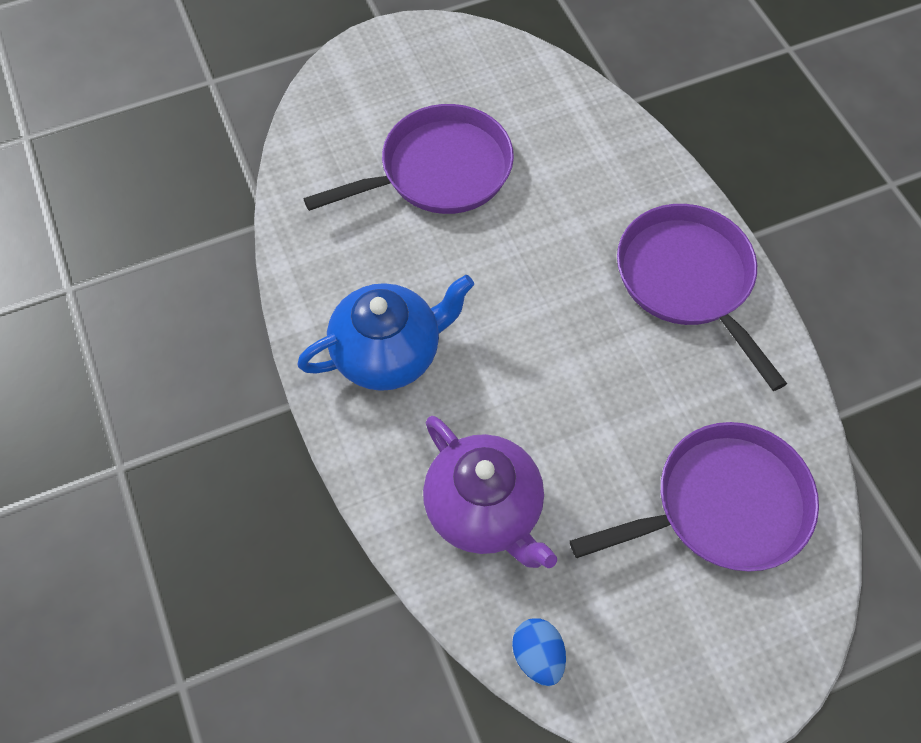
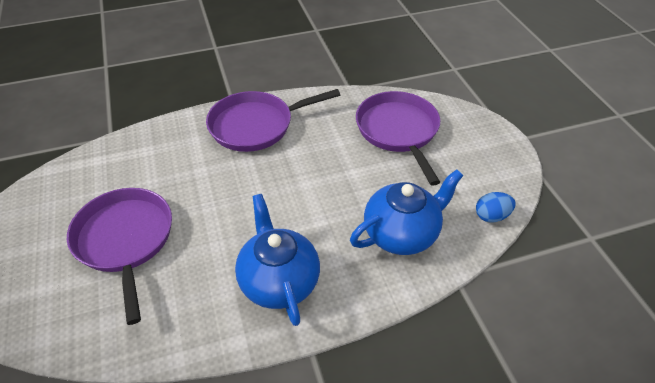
camera: 85 degrees left, 15 degrees down
(485, 510) = (402, 234): purple teapot -> blue teapot

